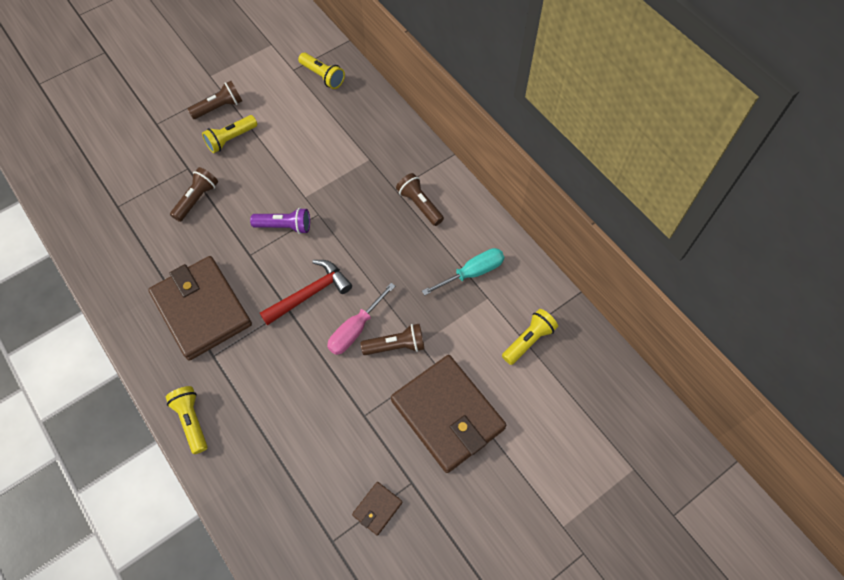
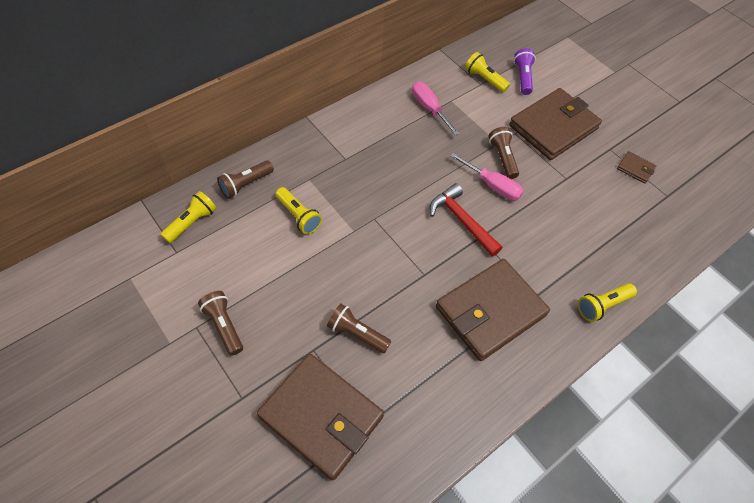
camera: 95 degrees left, 5 degrees down
(130, 175) = (321, 416): none -> brown wallet
(231, 139) = (274, 307): yellow flashlight -> yellow flashlight (298, 216)
(284, 226) = (389, 246): purple flashlight -> purple flashlight (523, 78)
(420, 204) = (362, 141): brown flashlight -> brown flashlight (246, 184)
(472, 273) = (429, 109): turquoise screwdriver -> pink screwdriver

